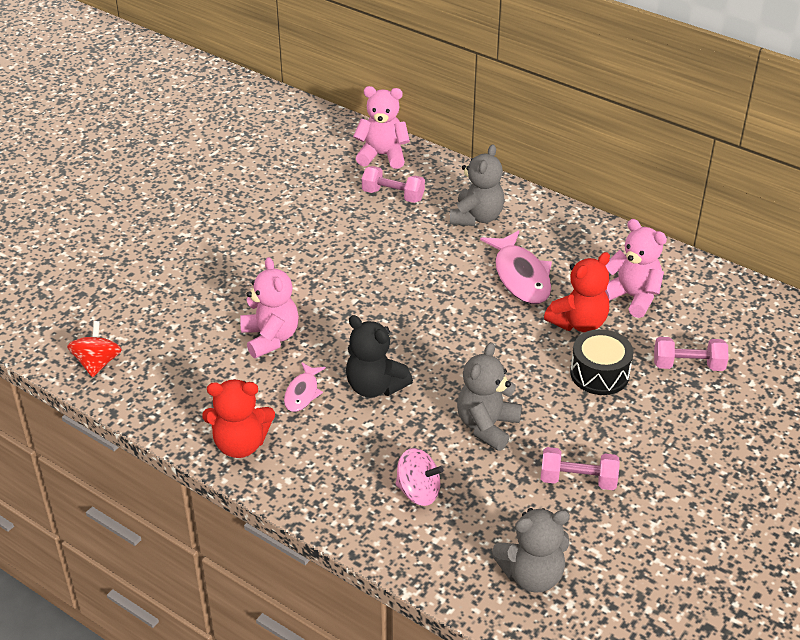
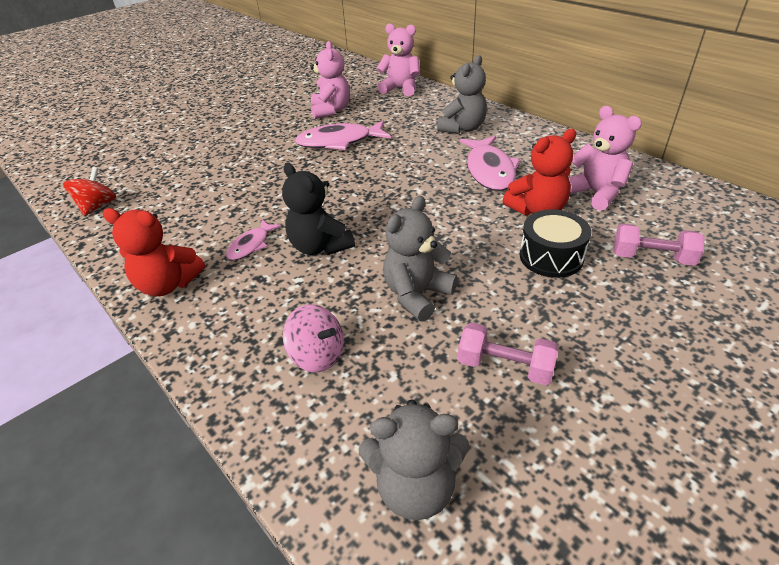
camera: 15 degrees right, 0 degrees up
(270, 338) = (248, 199): pink teddy bear -> pink teddy bear (331, 110)
(338, 248) = (339, 142): none -> pink fish
(393, 195) = (398, 111): pink dumbbell -> none

